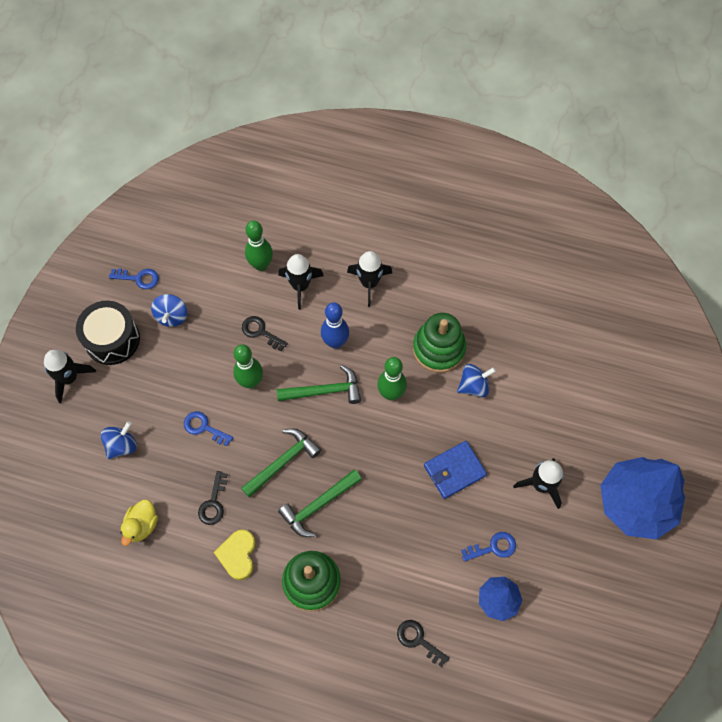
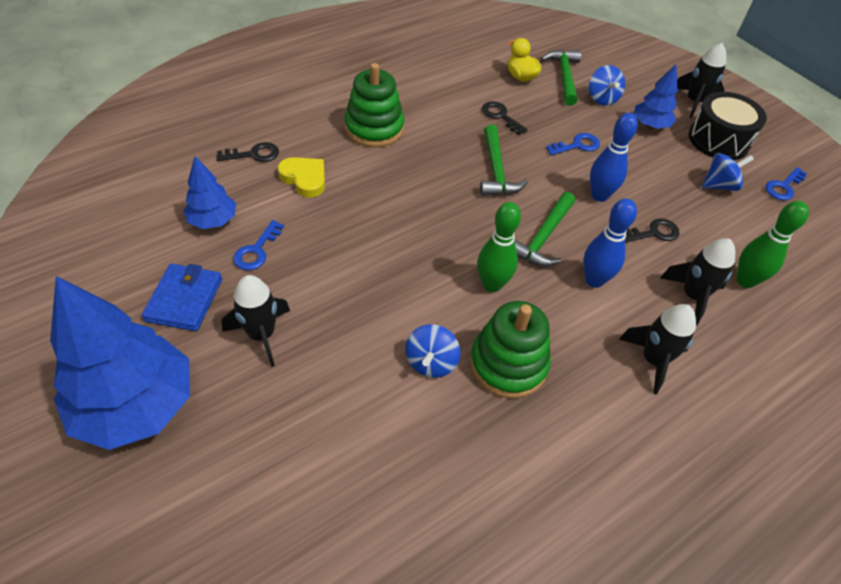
camera: 125 degrees right, 15 degrees down
(132, 393) = (650, 125): none -> blue tree
(172, 316) = (719, 185): blue spinning top -> blue spinning top turned 120 degrees clockwise
(238, 555) = (442, 106): yellow heart -> yellow heart (304, 179)
(251, 382) = (599, 196): green bowling pin -> blue bowling pin
(318, 506) = (432, 167): green hammer -> green hammer (564, 76)
(454, 470) = (358, 276): blue wallet -> blue wallet (184, 300)

